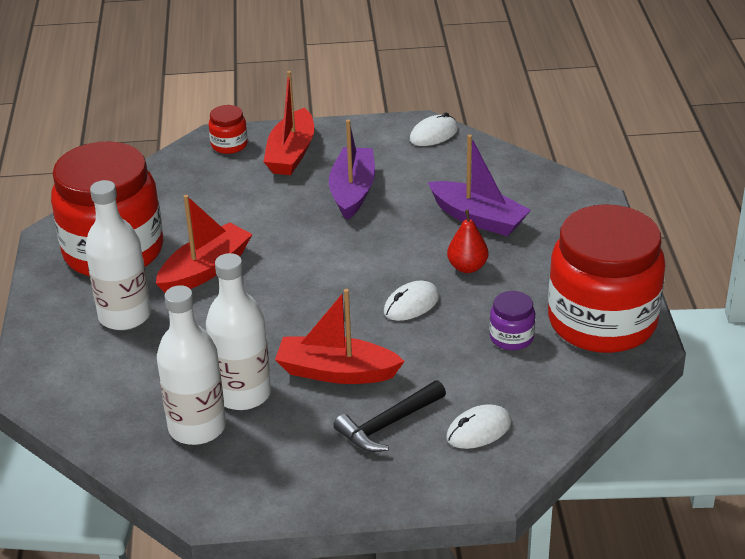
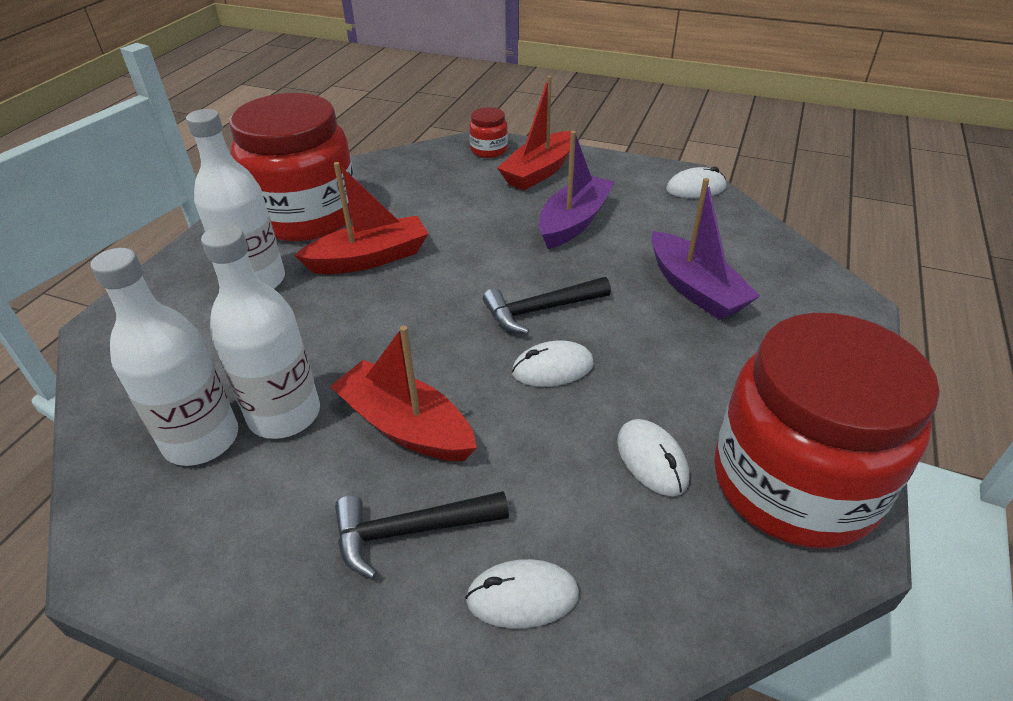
camera: 25 degrees right, 5 degrees up
(375, 268) = (541, 310): none -> black hammer
(467, 267) = (648, 343): red pear -> none
(511, 337) = (652, 460): purple jar -> white mouse

